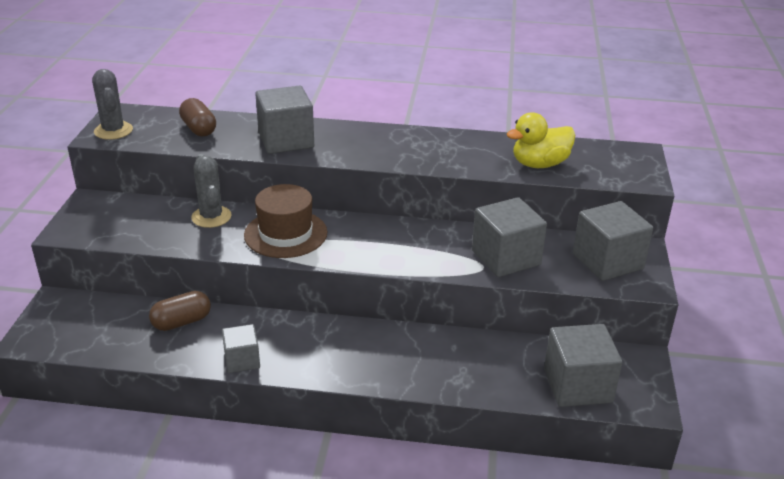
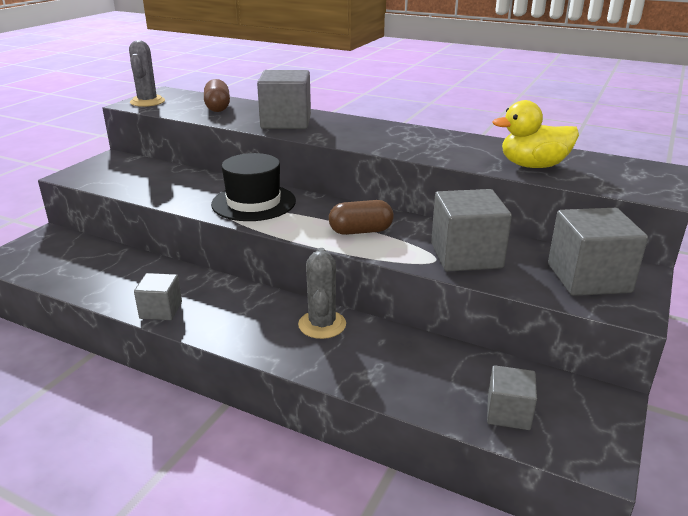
camera: 20 degrees right, 5 degrees down
(182, 322) = (134, 268): brown capsule -> brown capsule (360, 231)
(211, 217) = (199, 181): grey cactus -> grey cactus (322, 324)
(285, 234) = (253, 203): brown hat -> black hat
(577, 385) = (508, 413): grey cube -> grey cube, size x0.59

